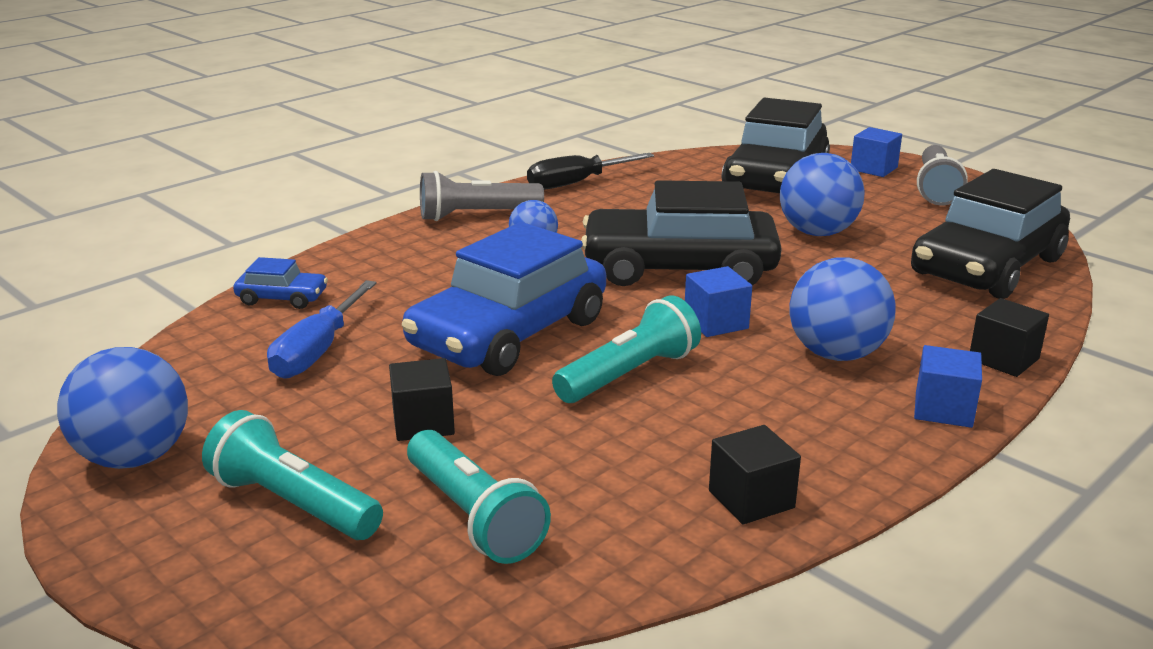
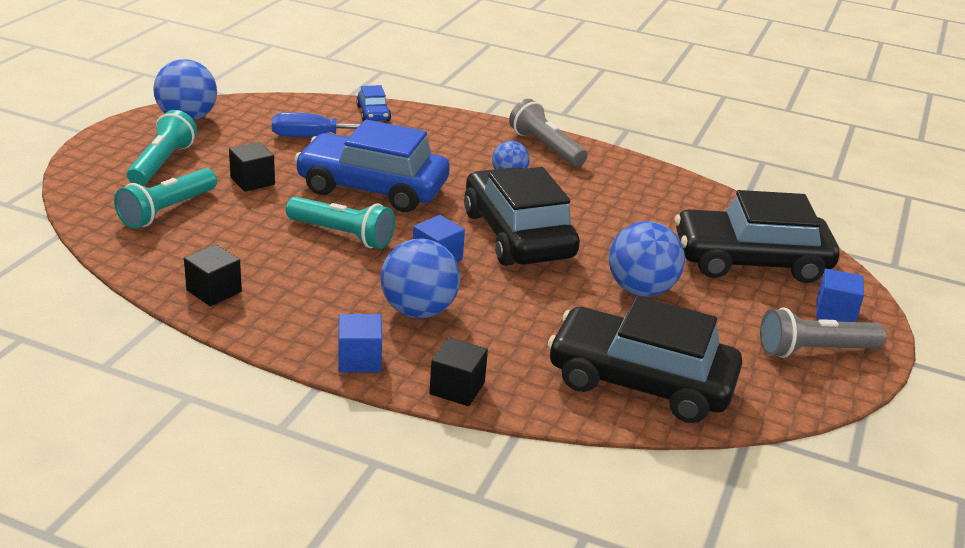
camera: 65 degrees right, 5 degrees up
(577, 183) = (645, 174): black screwdriver -> none

